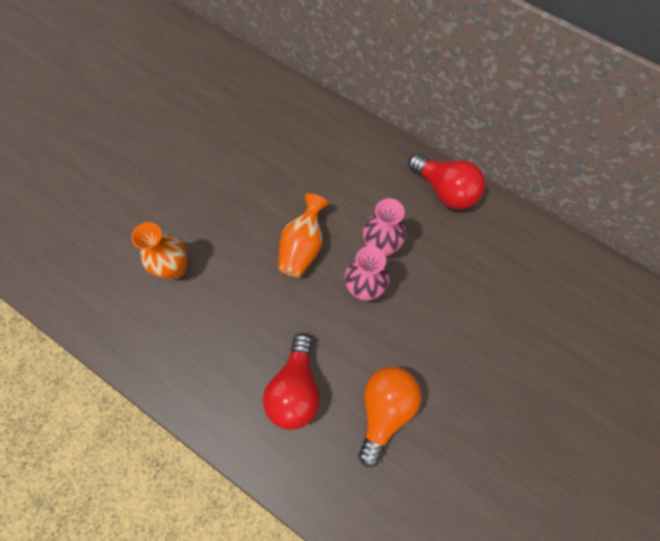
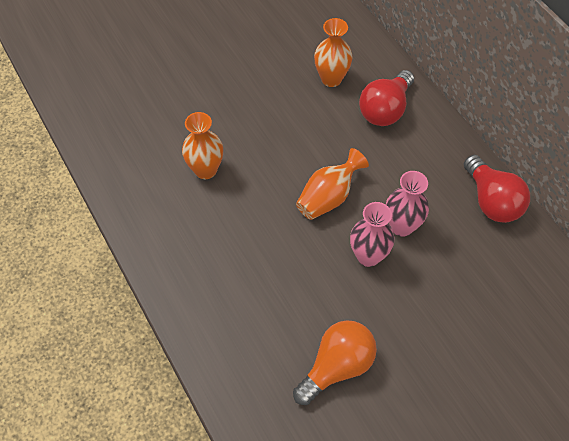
camera: 25 degrees right, 10 degrees down
(253, 129) = (331, 79): none -> orange vase
(295, 389) = (264, 313): red light bulb -> red light bulb (385, 109)

